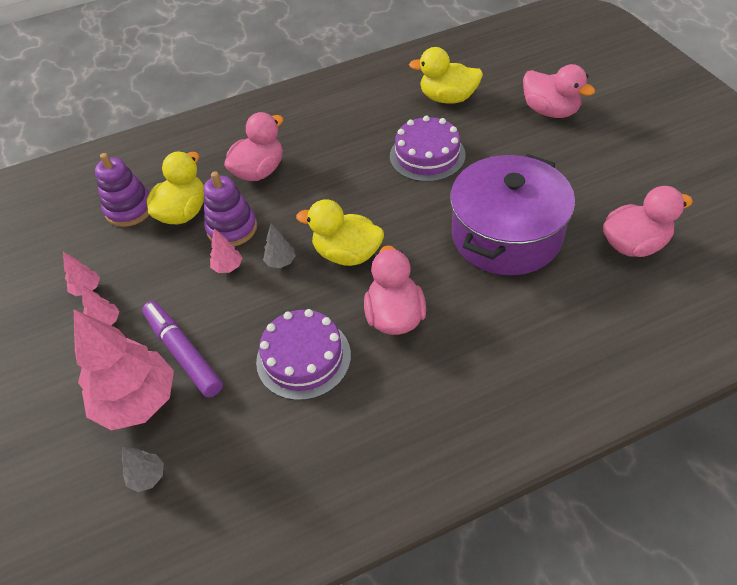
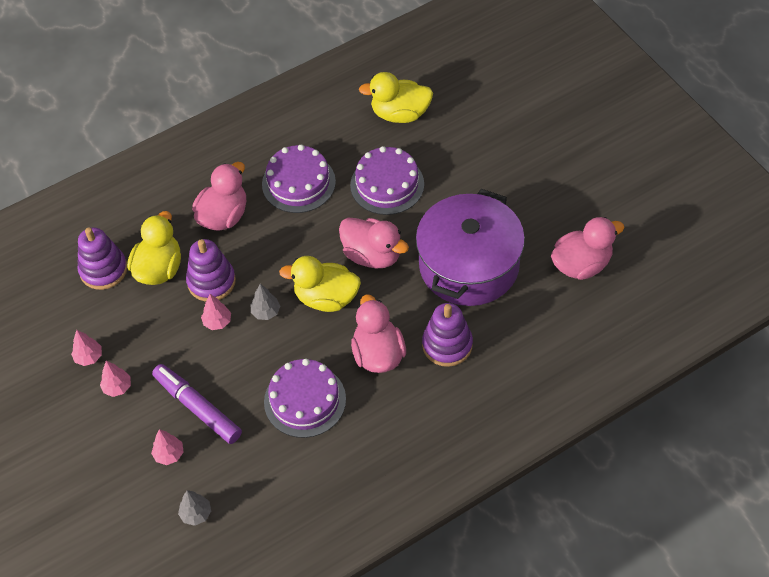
camera: 10 degrees left, 5 degrees up
(138, 401) = (169, 454): pink tree -> pink tree, size x0.42
(339, 148) = (298, 183): none -> purple cake
(474, 314) = (447, 345): none -> purple stacking toy
(550, 111) = (502, 123): pink duck -> pink duck (372, 255)

